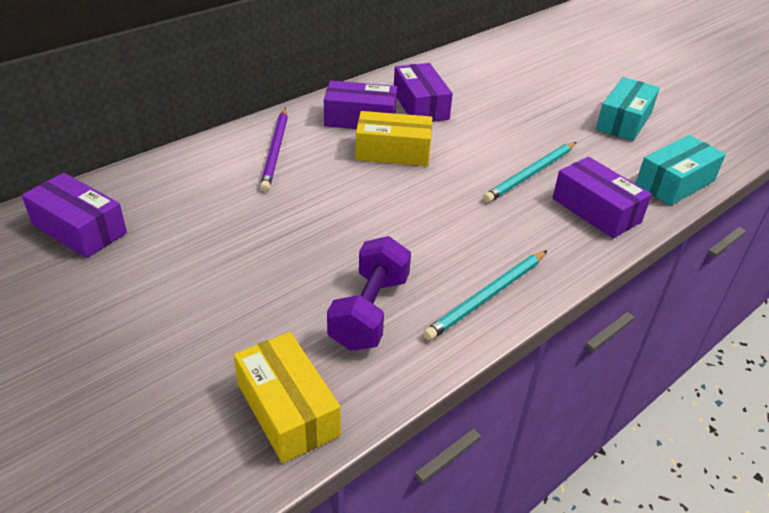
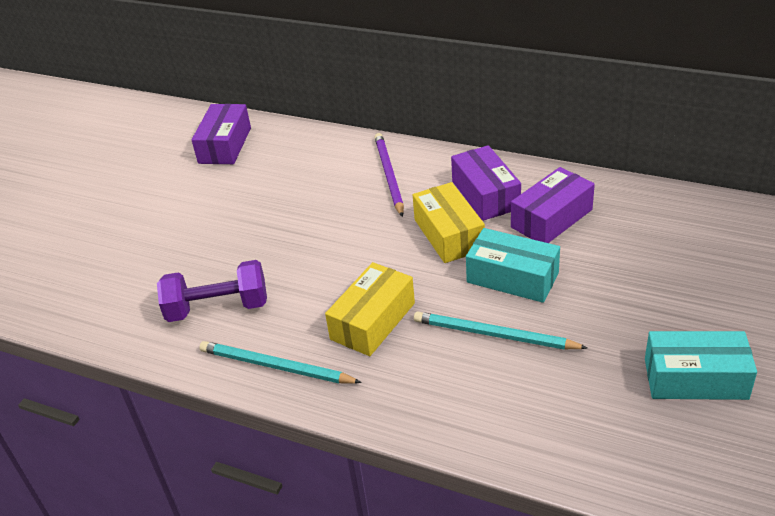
camera: 70 degrees right, 0 degrees up
(275, 151) = (389, 175): purple pencil -> purple pencil turned 105 degrees clockwise
(287, 409) = (102, 310): yellow box -> yellow box (372, 321)
(596, 210) = (469, 403): purple box -> none
(675, 183) = (588, 459): turquoise box -> turquoise box (512, 278)

